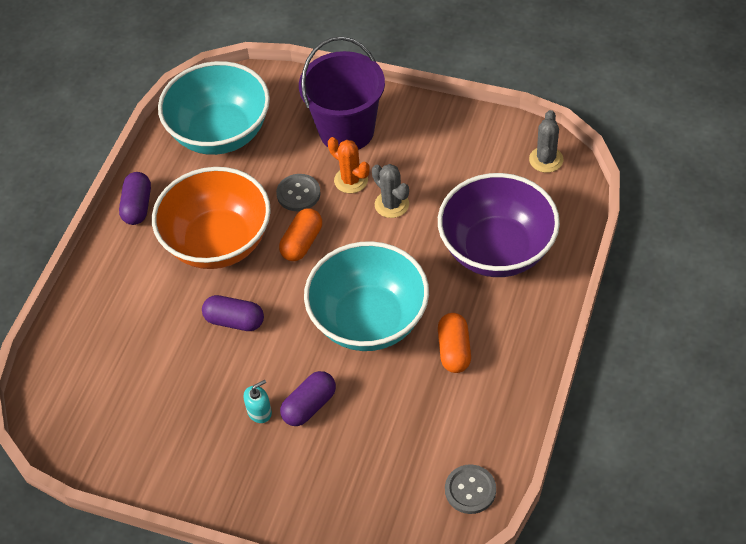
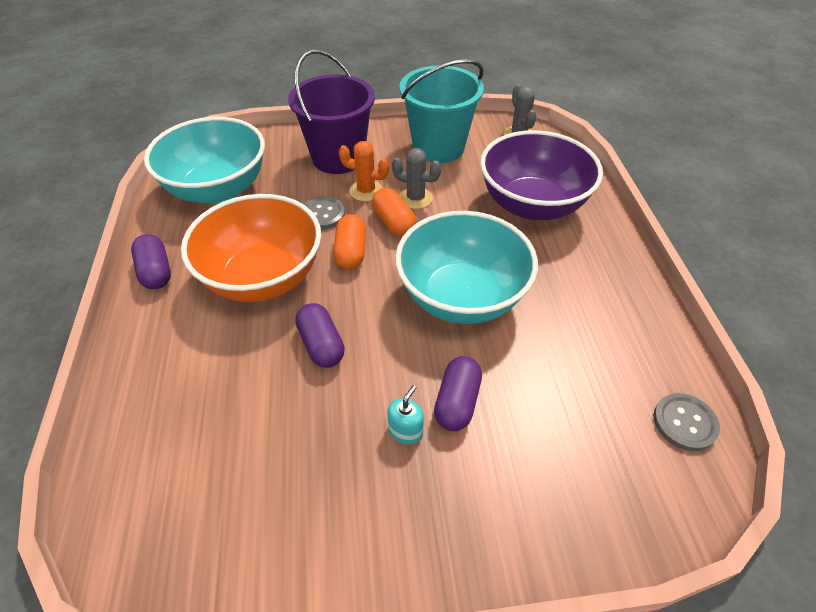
camera: 30 degrees left, 5 degrees down
(234, 321) = (321, 345): purple capsule -> purple capsule turned 75 degrees clockwise
(451, 150) = (438, 147): none -> turquoise bucket
(454, 350) = (560, 295): orange capsule -> orange capsule (393, 222)

